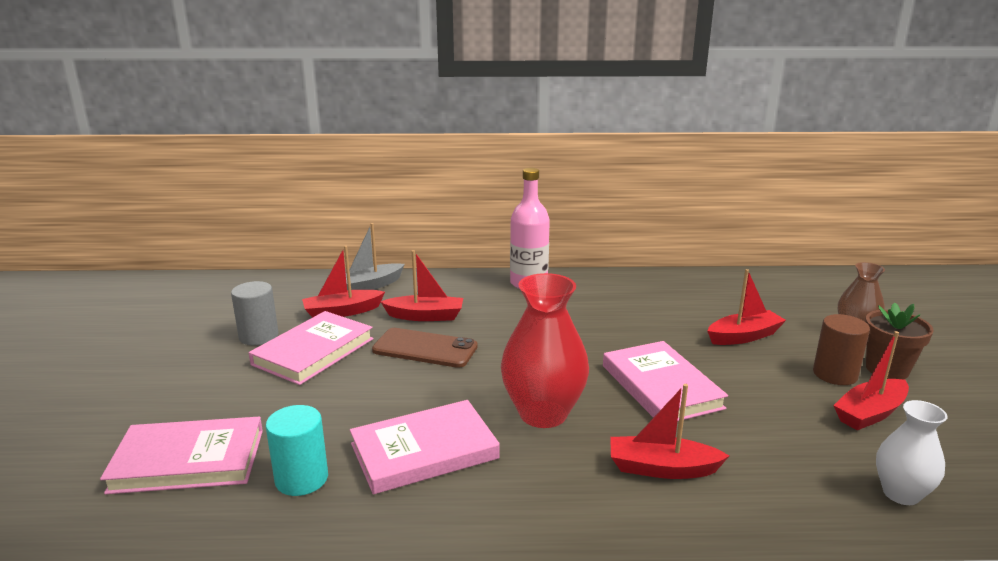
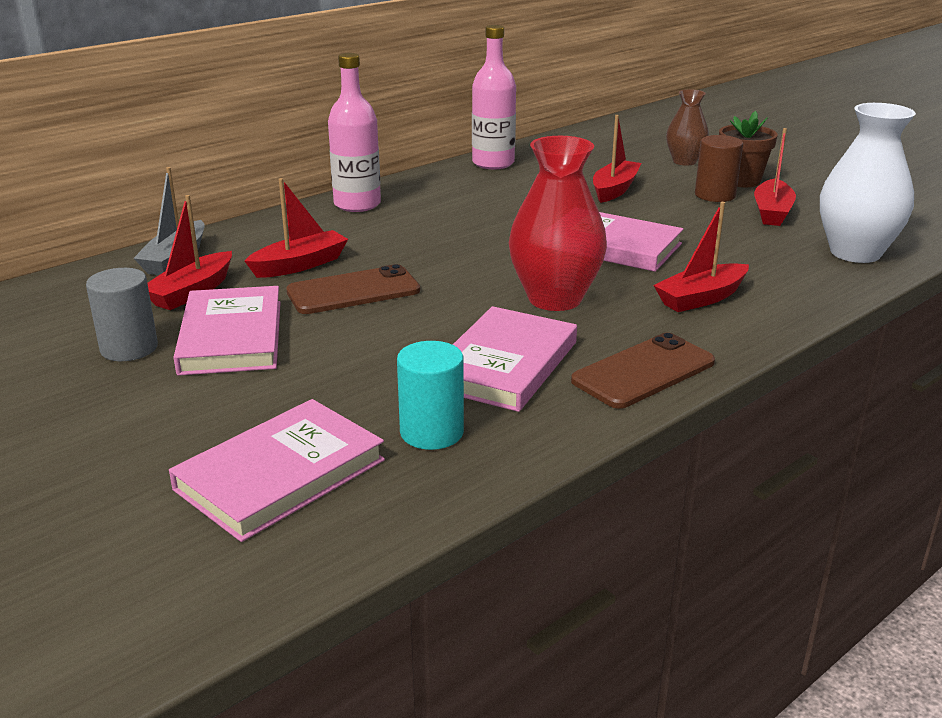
camera: 40 degrees left, 5 degrees up
(508, 511) = (644, 372): none -> brown phone
(676, 281) = (493, 163): none -> pink bottle
(901, 493) = (855, 253): white vase -> white vase, size x1.68

